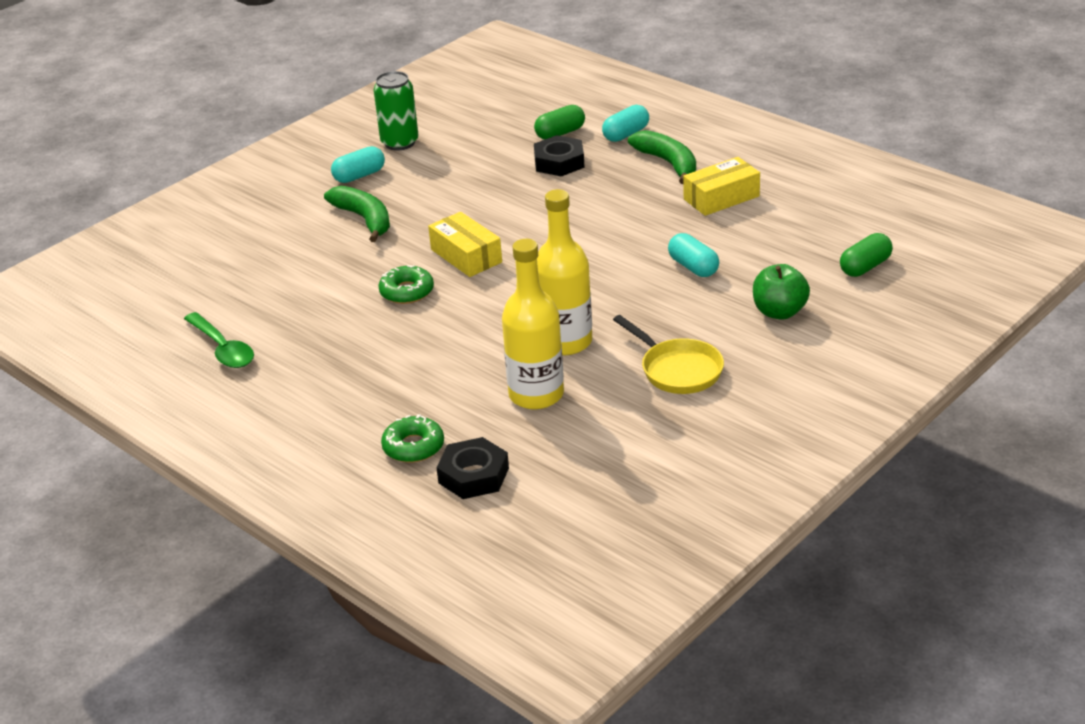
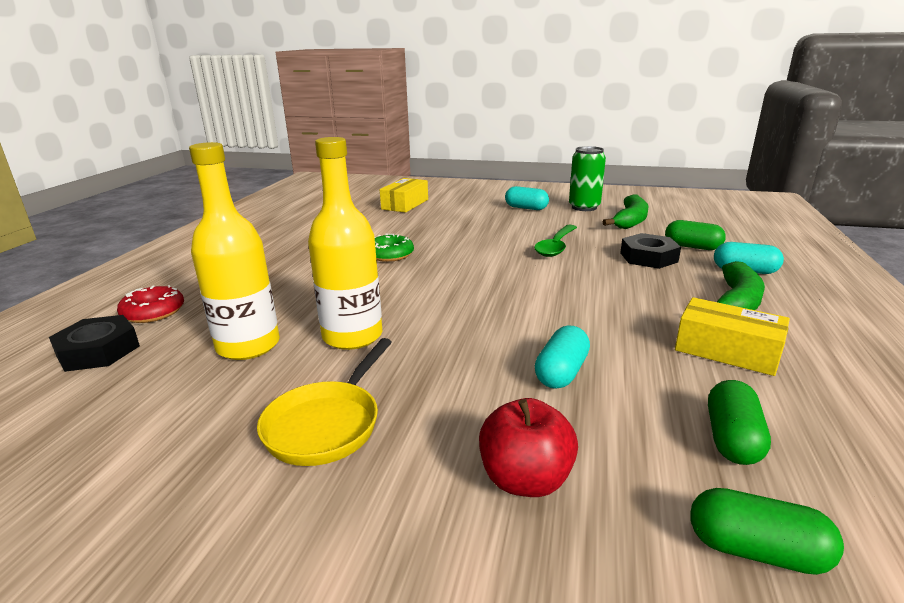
camera: 60 degrees right, 10 degrees down
(223, 349) = (282, 225): green spoon -> green spoon (556, 246)
(364, 219) = (474, 221): green banana -> green banana (630, 221)
(413, 447) = (153, 312): green donut -> red donut
(466, 256) = (460, 261): yellow box -> yellow box (405, 204)
(779, 312) = (525, 479): green apple -> red apple
(797, 237) = (732, 439): none -> green capsule

